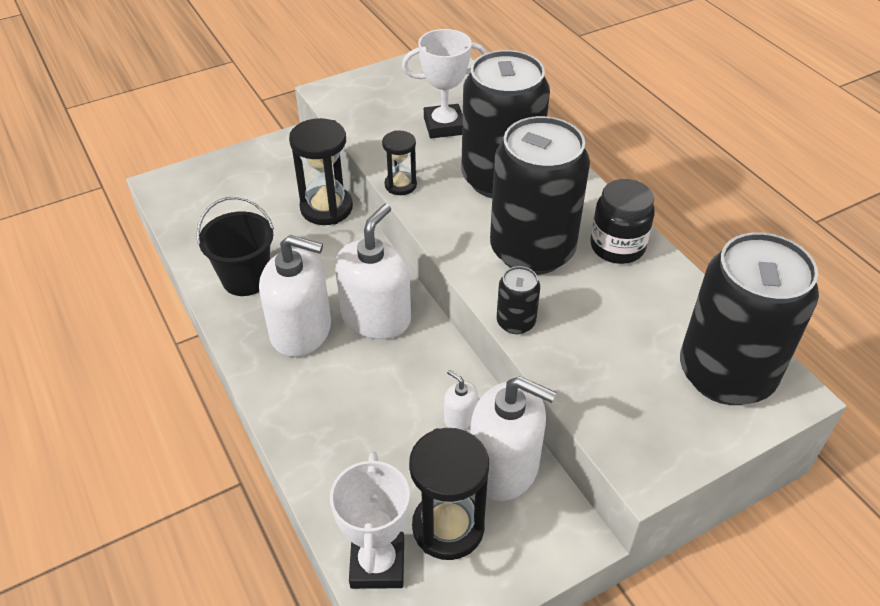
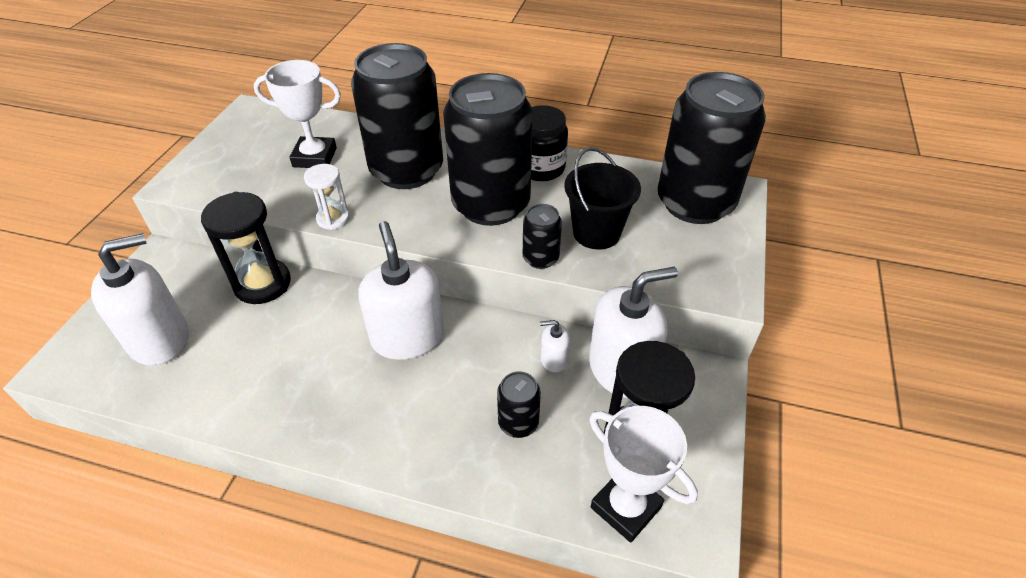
camera: 45 degrees left, 0 degrees up
(246, 279) = (254, 387): black bucket -> black bucket (596, 233)
(301, 331) = (357, 391): white soap dispenser -> white soap dispenser (159, 339)
(377, 441) = (518, 423): none -> black can
(400, 185) = (333, 219): black hourglass -> white hourglass
(444, 126) = (315, 157): white trophy -> white trophy turned 60 degrees clockwise

